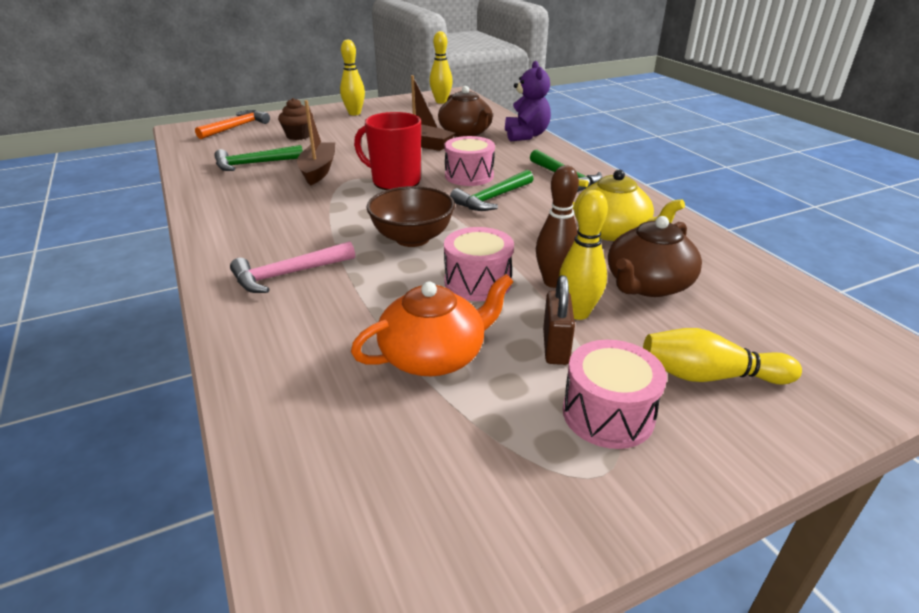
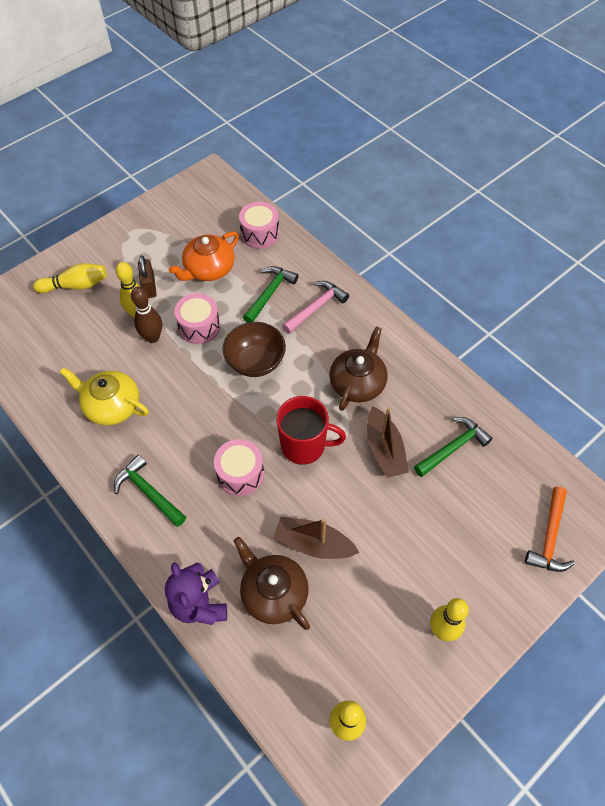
camera: 165 degrees right, 25 degrees up
(298, 136) = (460, 530): brown cupcake -> none
(492, 198) = (210, 435): green hammer -> green hammer (269, 294)
(608, 414) = (125, 256): pink drum -> pink drum (260, 234)
(647, 284) = (95, 348): brown teapot -> brown teapot (358, 383)

